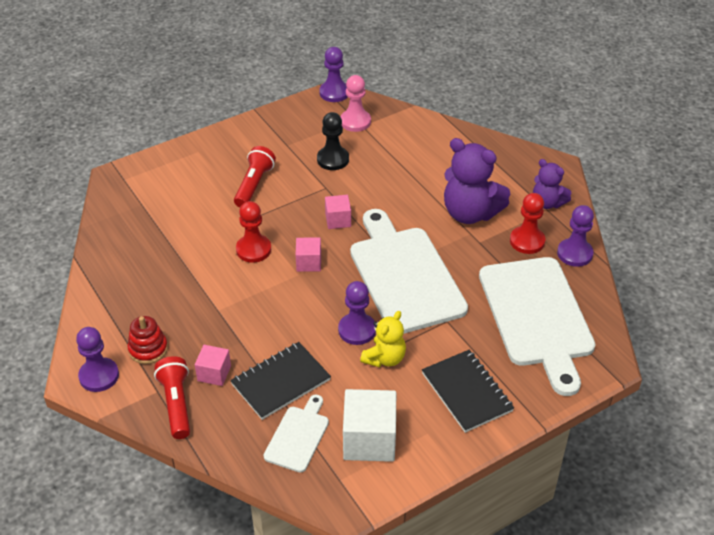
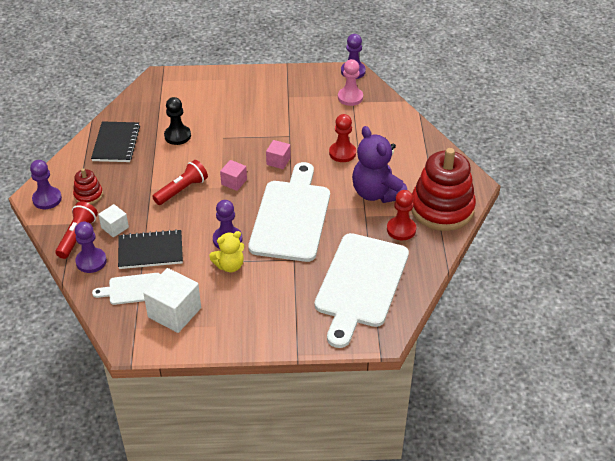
camera: 30 degrees right, 0 degrees up
(214, 373) = (115, 227): pink cube -> white cube
(253, 250) = (205, 159): red pawn -> red pawn (342, 153)
(254, 185) = (242, 116): red flashlight -> red flashlight (182, 190)
(298, 436) = (132, 289): white cutting board -> white cutting board turned 150 degrees counterclockwise
(333, 159) = (311, 118): black pawn -> black pawn (177, 136)
(466, 392) = (265, 312): black notebook -> black notebook (116, 143)
(547, 203) = (442, 208): purple teddy bear -> red stacking toy
(574, 254) = (429, 253): purple pawn -> purple pawn (91, 261)

